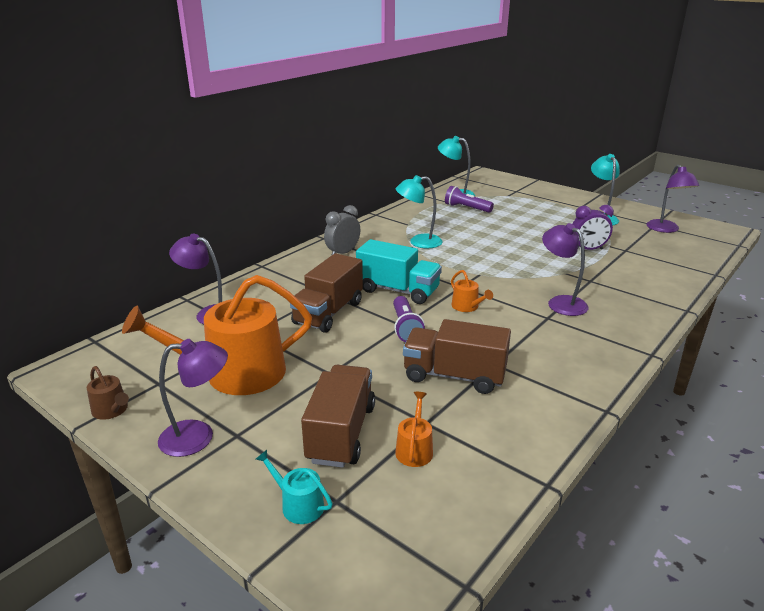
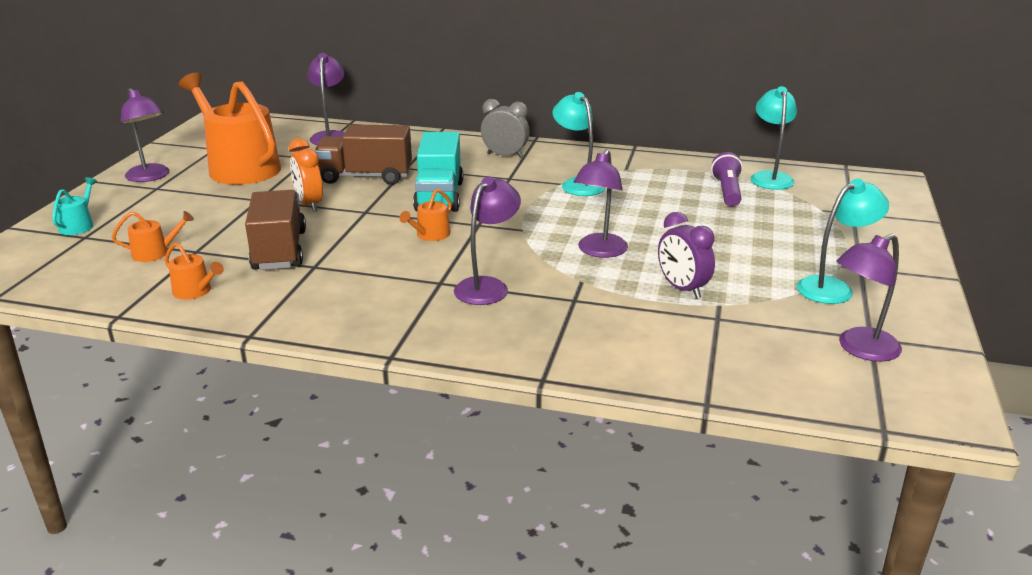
camera: 65 degrees right, 0 degrees up
(112, 410) = (174, 145): brown watering can -> none
(341, 433) = (169, 221): brown truck -> none
(365, 348) = (309, 204): none -> orange clock
(405, 328) = (360, 214): purple flashlight -> none
(514, 431) = (195, 291): none -> orange watering can
(528, 259) = (599, 251): none -> purple lamp

